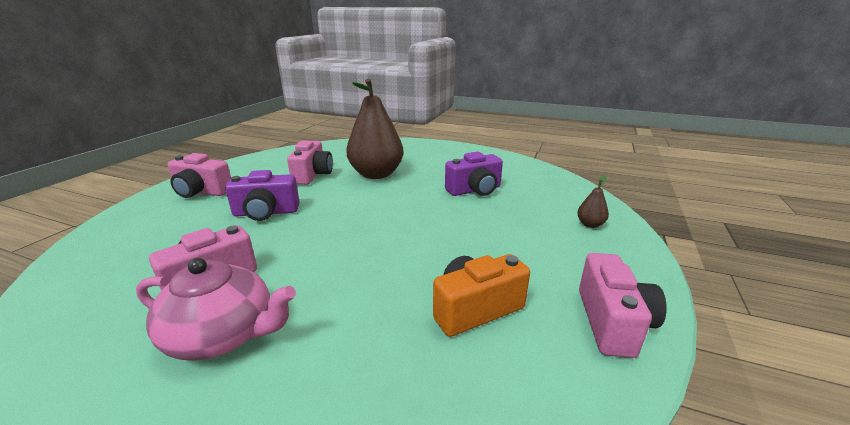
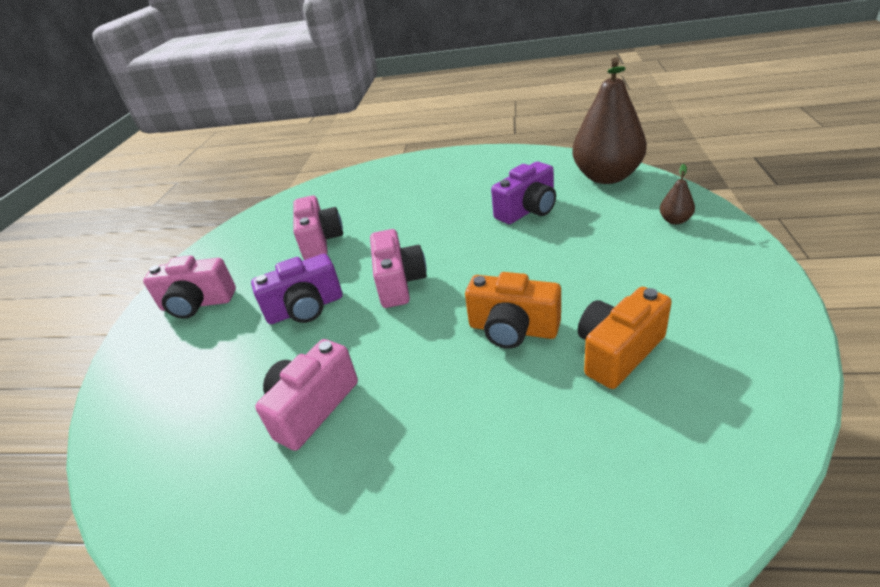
camera: 10 degrees left, 10 degrees up
(223, 334) = (383, 462): pink teapot -> none
(376, 174) = (398, 219): brown pear -> brown pear (606, 177)
(401, 267) = (512, 329): none -> orange camera
(612, 322) = (752, 325): pink camera -> pink camera (399, 283)

